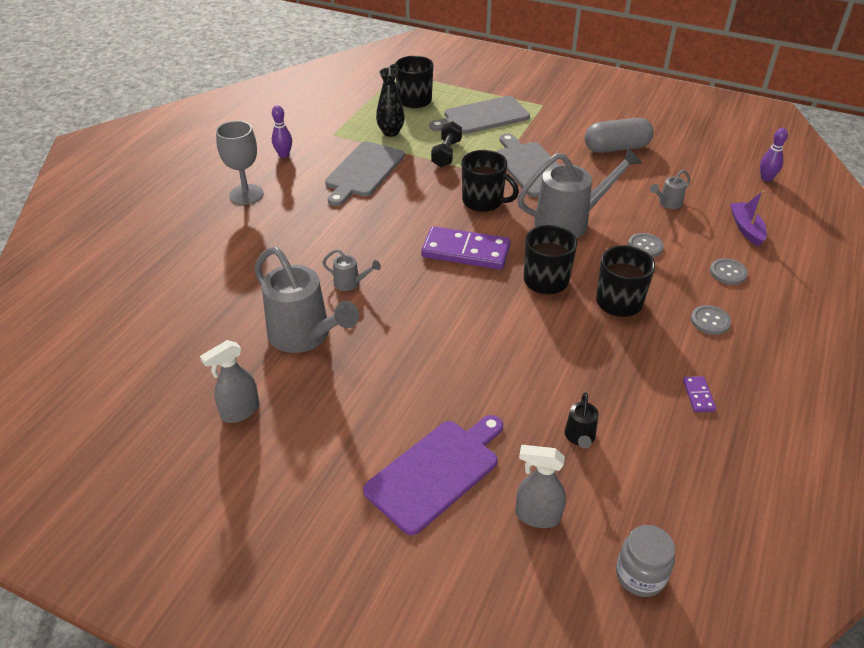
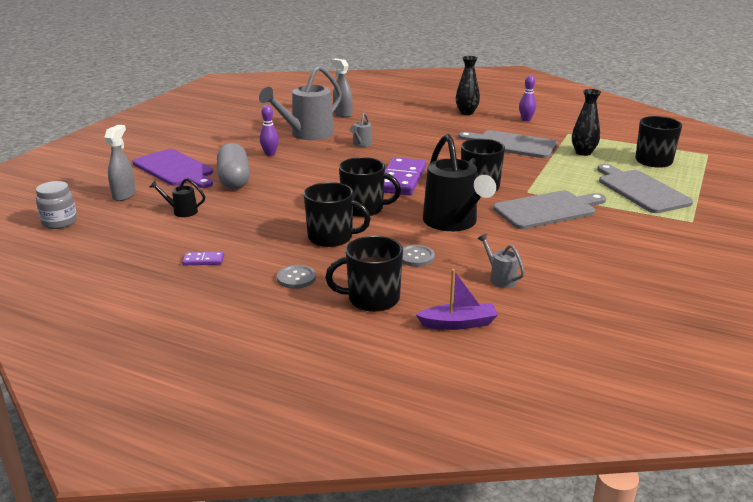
camera: 90 degrees right, 15 degrees down
(240, 412) = (245, 123): grey spray bottle -> grey spray bottle (342, 114)
(246, 194) = (466, 112): grey goblet -> black vase
(446, 154) = (556, 174): black dumbbell -> none
(570, 222) = (453, 223): grey watering can -> black watering can
(616, 148) = (613, 258): grey capsule -> grey capsule (234, 179)
(728, 272) = (372, 299): grey button -> black mug
(766, 178) = (585, 359): purple bowling pin -> purple bowling pin (270, 154)

